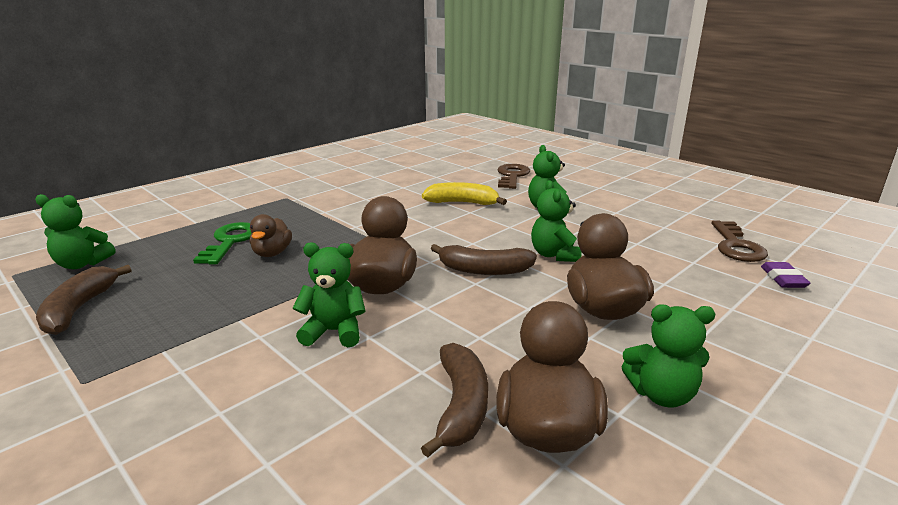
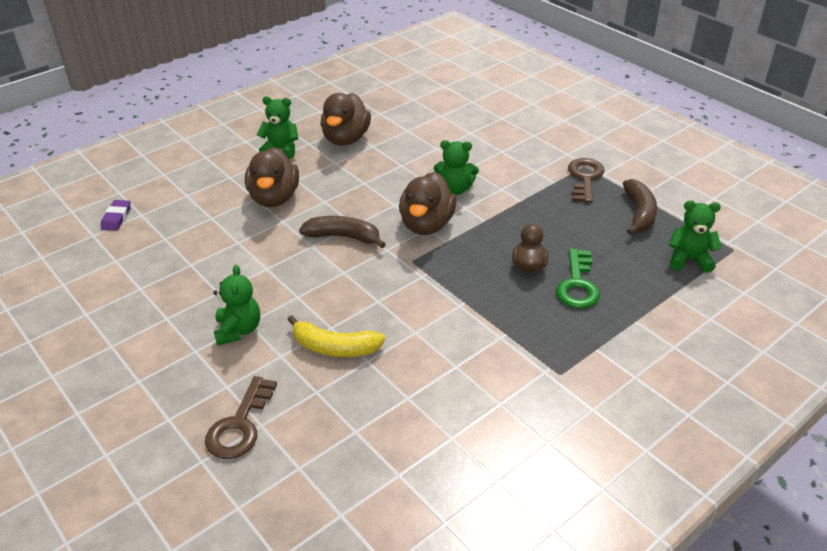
camera: 175 degrees left, 15 degrees up
(461, 406) = (383, 149): brown banana -> none
(554, 255) = (276, 252): green teddy bear -> none
(736, 246) = (105, 256): brown key -> brown key (585, 178)

